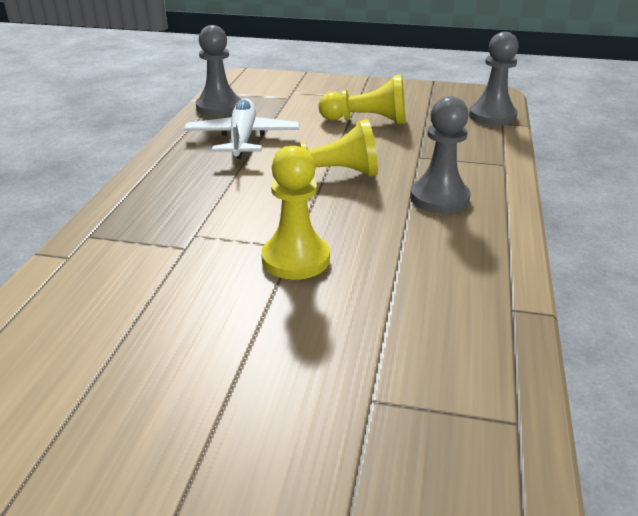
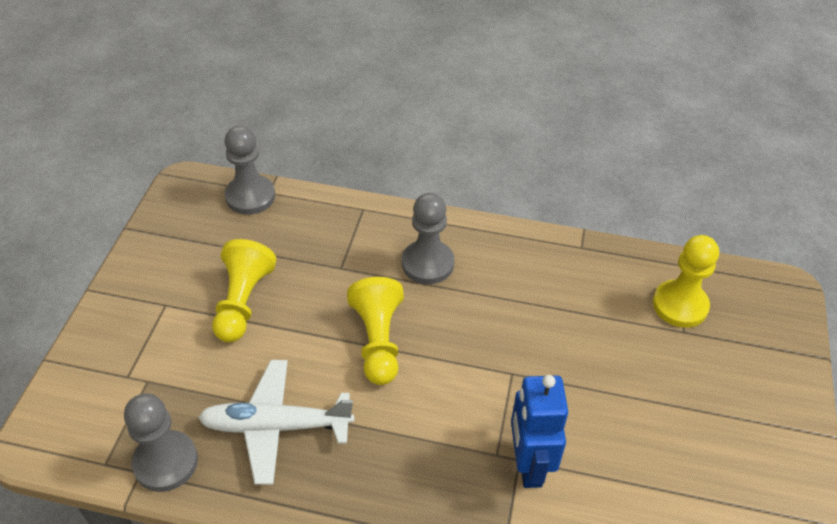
camera: 90 degrees left, 15 degrees up
(177, 252) = (528, 464): none -> blue robot
(295, 259) = (532, 371): yellow pawn -> yellow pawn (680, 305)

